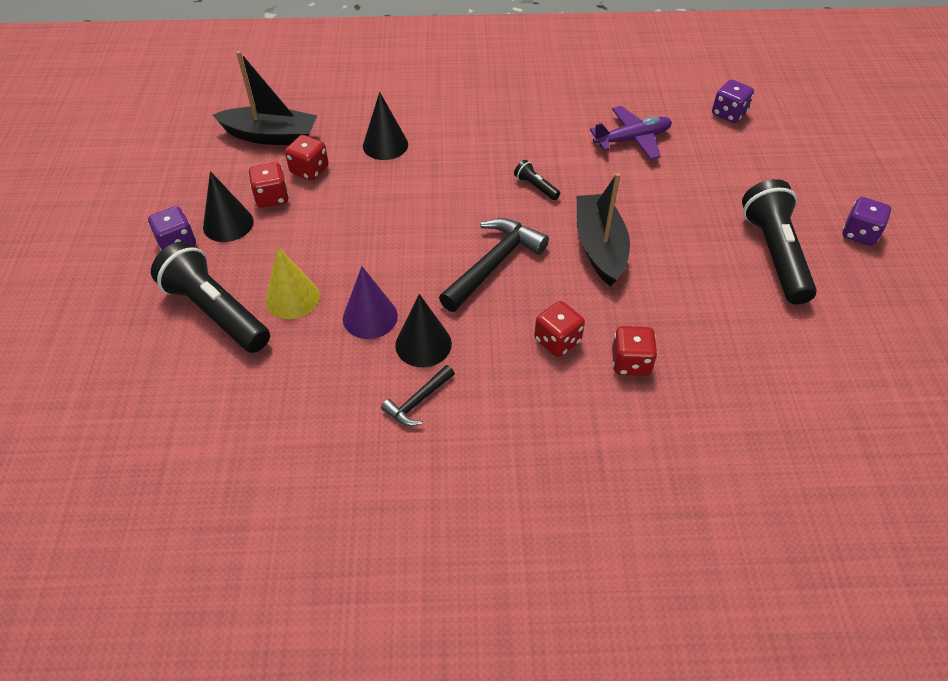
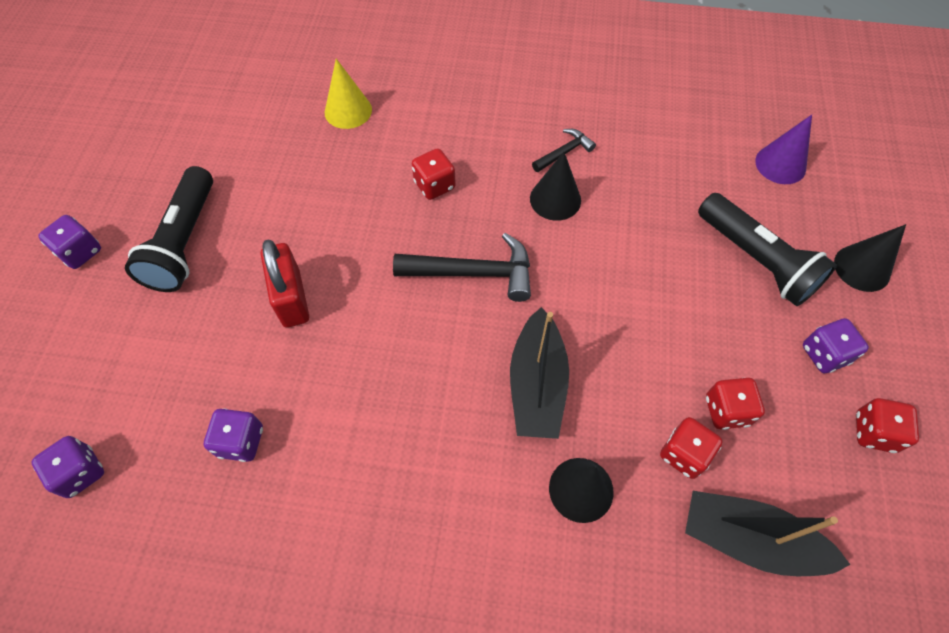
camera: 170 degrees left, 10 degrees up
(228, 224) = (772, 375): black cone -> black cone (862, 268)
(292, 298) = (682, 264): yellow cone -> yellow cone (348, 111)
(370, 317) = (603, 232): purple cone -> purple cone (780, 164)
(493, 264) = (473, 273): black hammer -> black hammer turned 135 degrees counterclockwise
(536, 187) = (397, 375): black flashlight -> none
(600, 247) = (356, 277): black boat -> black boat (537, 384)
(630, 362) = (379, 158): red dice -> red dice (874, 432)
(632, 139) = (241, 441): purple plane -> purple dice
(648, 224) = (292, 298): none -> red padlock

